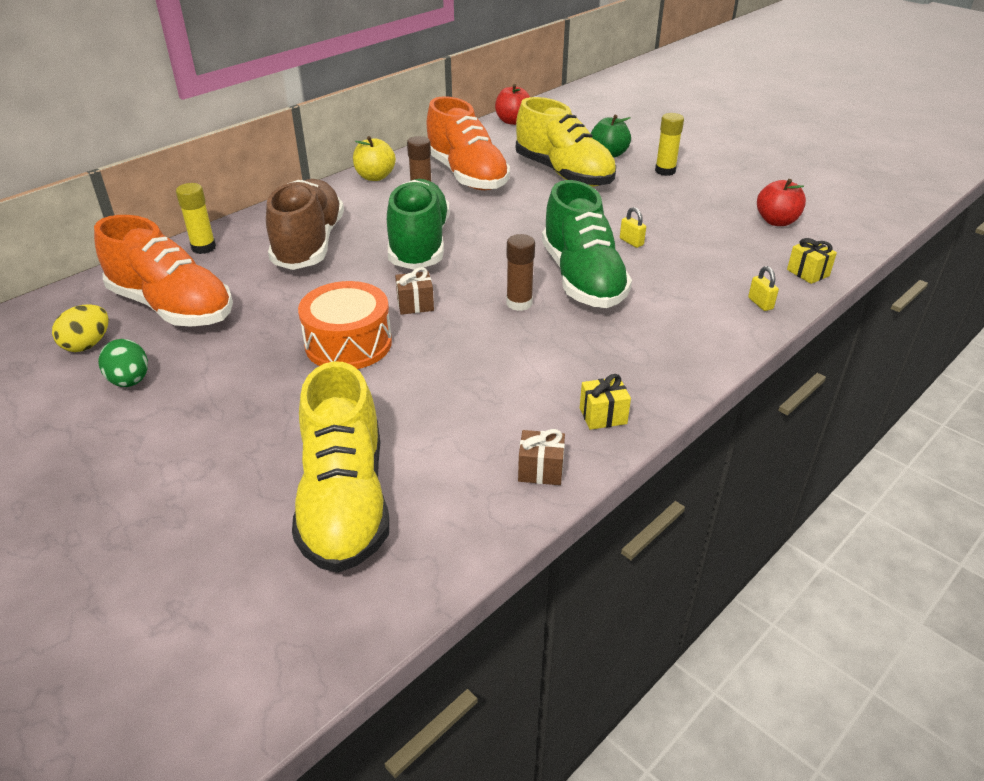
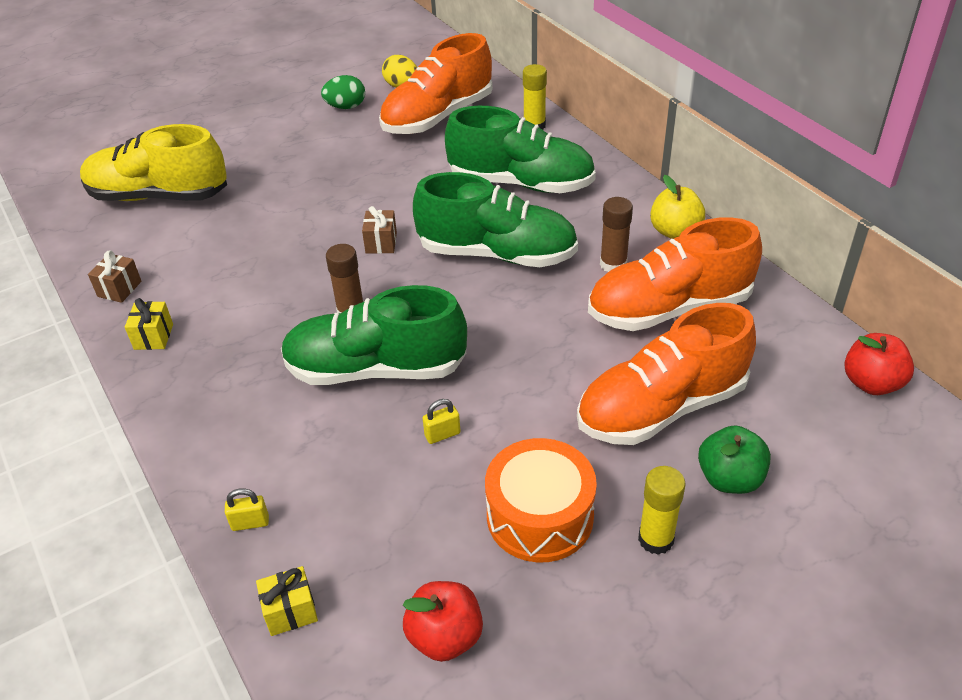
camera: 105 degrees right, 5 degrees up
(309, 244) = (521, 183): brown shoe -> green shoe
(348, 343) = (339, 202): orange drum -> orange drum (540, 516)
(563, 174) = (661, 407): yellow shoe -> orange shoe

